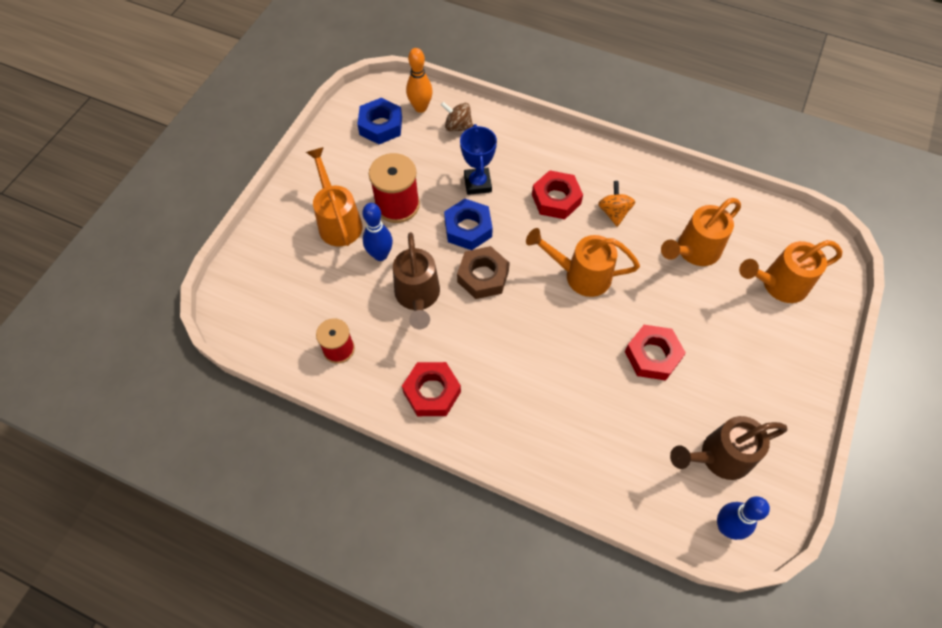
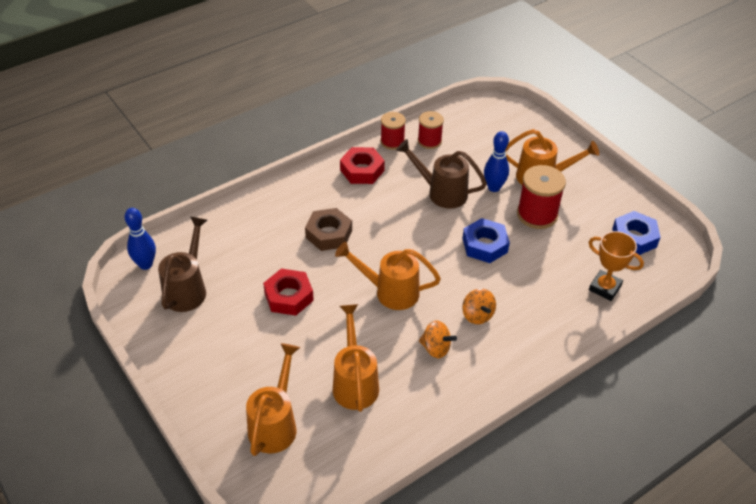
camera: 120 degrees right, 15 degrees down
(362, 387) = (392, 142): none -> red spool
(420, 107) = (644, 272): orange bowling pin -> none
(458, 127) = (605, 288): brown spinning top -> orange trophy
(477, 183) = (528, 271): blue trophy -> none
(483, 276) = (433, 234): brown nut -> brown nut (329, 234)
(556, 199) = (477, 315): red nut -> orange spinning top
(581, 275) = (390, 292): orange watering can -> orange watering can turned 120 degrees counterclockwise

